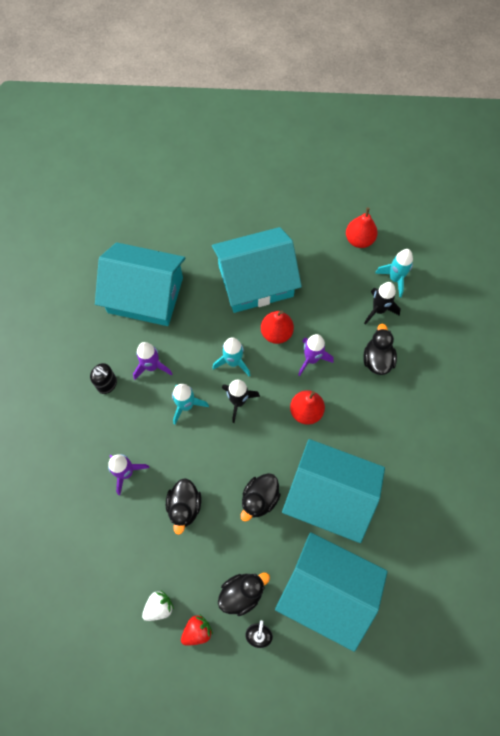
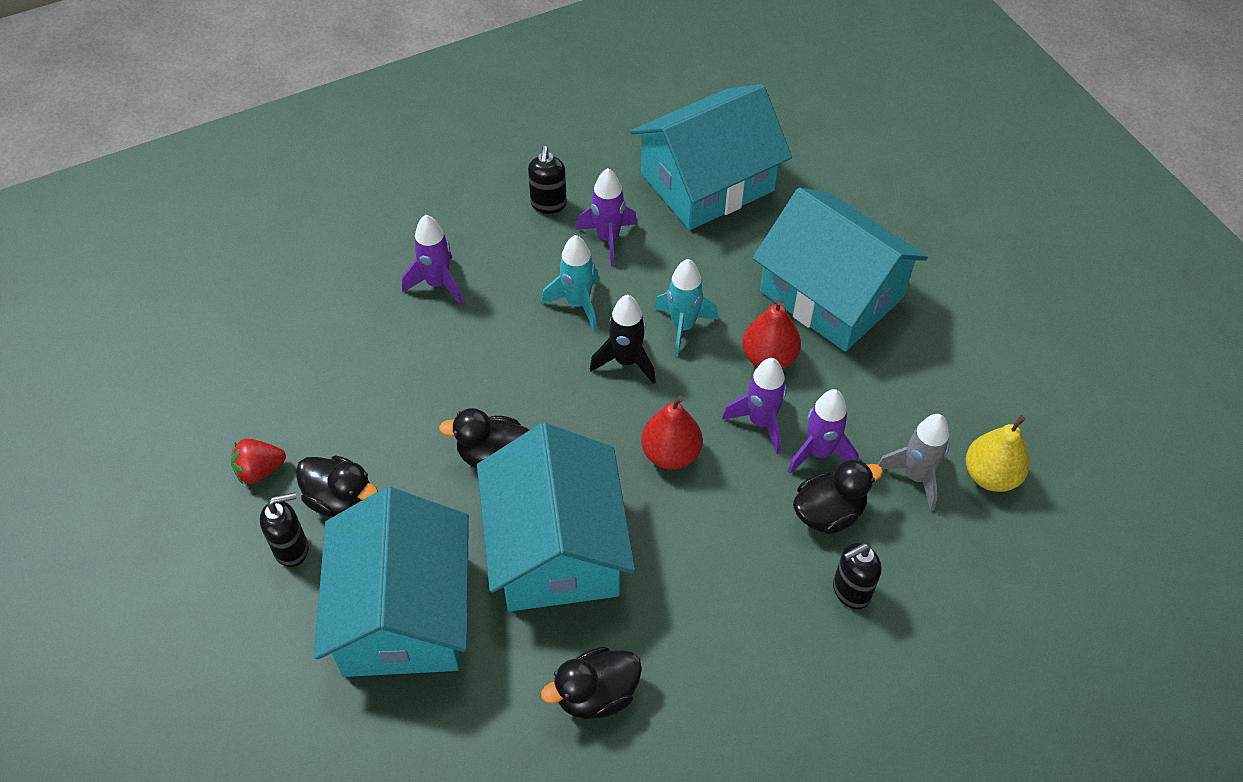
camera: 60 degrees right, 15 degrees down
(145, 295) = (707, 182): turquoise house -> turquoise house turned 75 degrees clockwise
(159, 607) = (271, 409): white strawberry -> none
(184, 506) = (429, 371): black duck -> black duck (596, 694)
(197, 631) = (260, 470): red strawberry -> red strawberry turned 135 degrees clockwise
(343, 343) = (819, 453): none -> purple rocket
(359, 239) = (1016, 394): red pear -> none
(378, 310) = (916, 476): black rocket -> grey rocket
(395, 279) = (990, 476): turquoise rocket -> yellow pear
(421, 374) = (850, 591): none -> black soap dispenser

